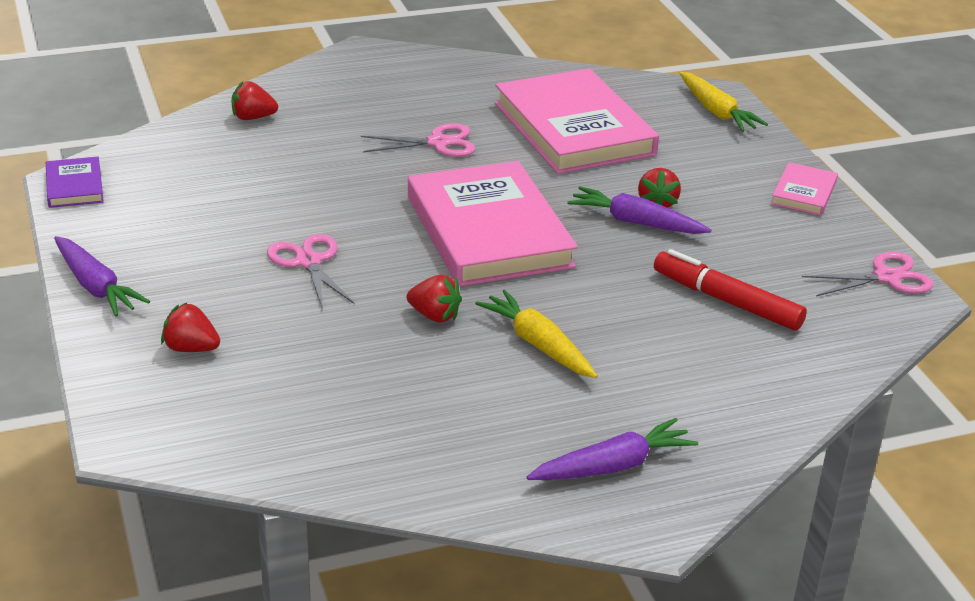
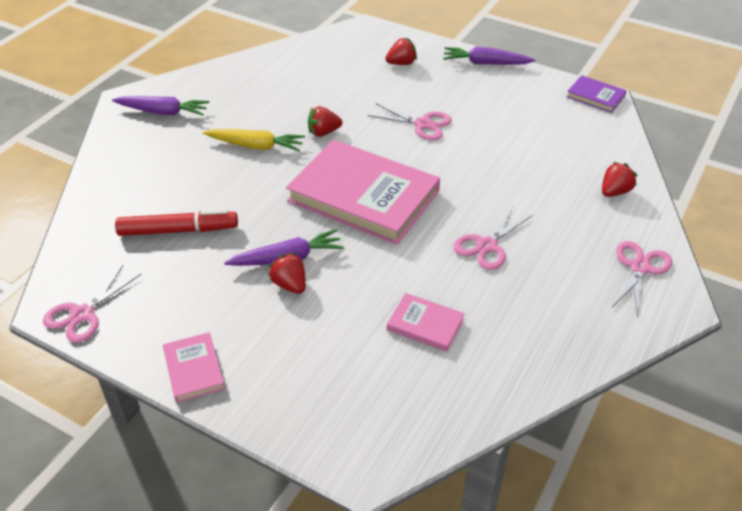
camera: 140 degrees right, 10 degrees up
(345, 76) = (640, 268): none -> pink scissors
(573, 129) = (425, 324): pink book -> pink book, size x0.44
(613, 466) = (163, 112): purple carrot -> purple carrot turned 105 degrees counterclockwise
(716, 112) = (344, 435): yellow carrot -> none

